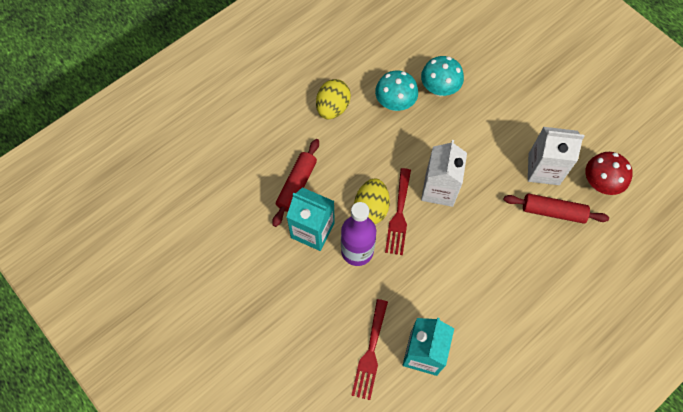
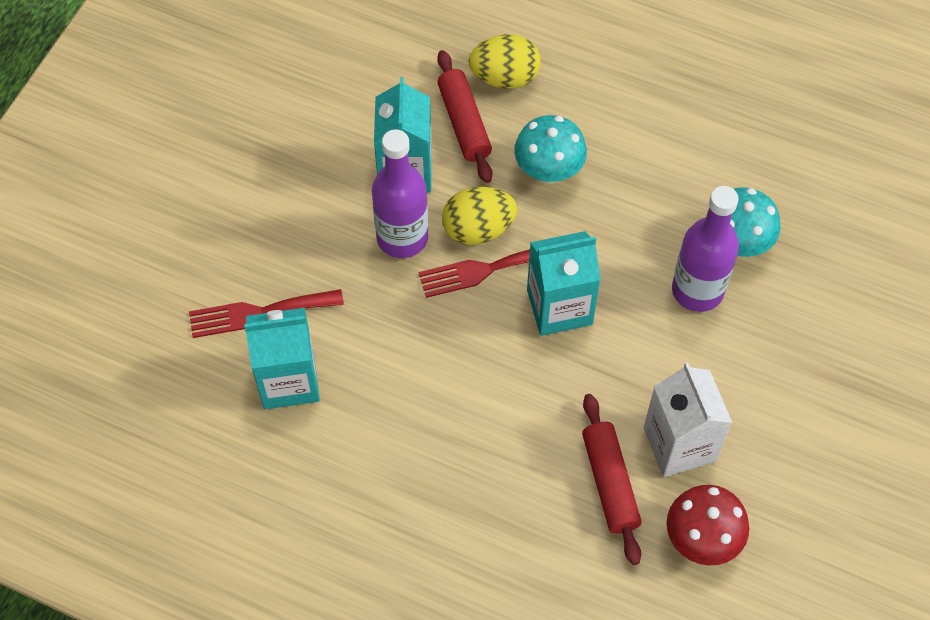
camera: 65 degrees right, 5 degrees down
(296, 185) = (464, 123): red rolling pin -> red rolling pin turned 75 degrees clockwise
(333, 108) = (615, 116): yellow egg -> yellow egg (505, 78)
(395, 103) = (673, 193): turquoise mushroom -> turquoise mushroom (548, 171)
(439, 189) = (559, 307): white carton -> turquoise carton
(458, 119) = (697, 290): none -> purple bottle

